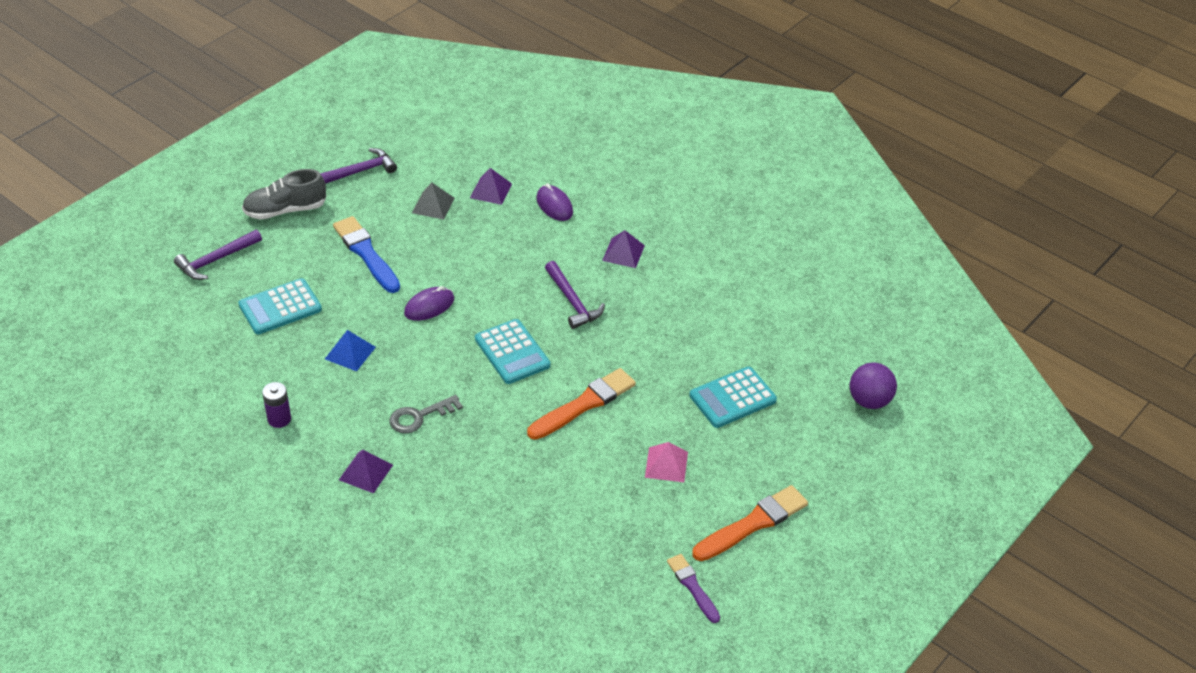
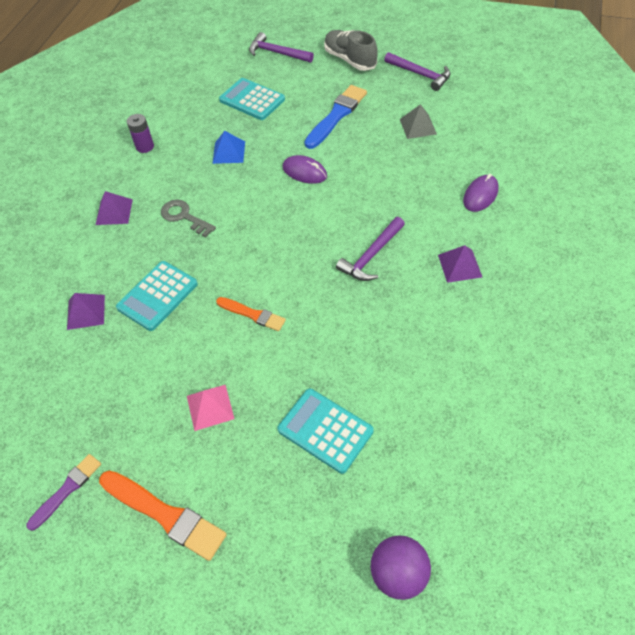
camera: 70 degrees right, 10 degrees up
(490, 190) = (463, 150): purple pyramid -> purple pyramid (86, 312)
(512, 352) = (285, 242): turquoise calculator -> turquoise calculator (157, 296)
(584, 404) = (252, 314): orange brush -> orange brush, size x0.61

